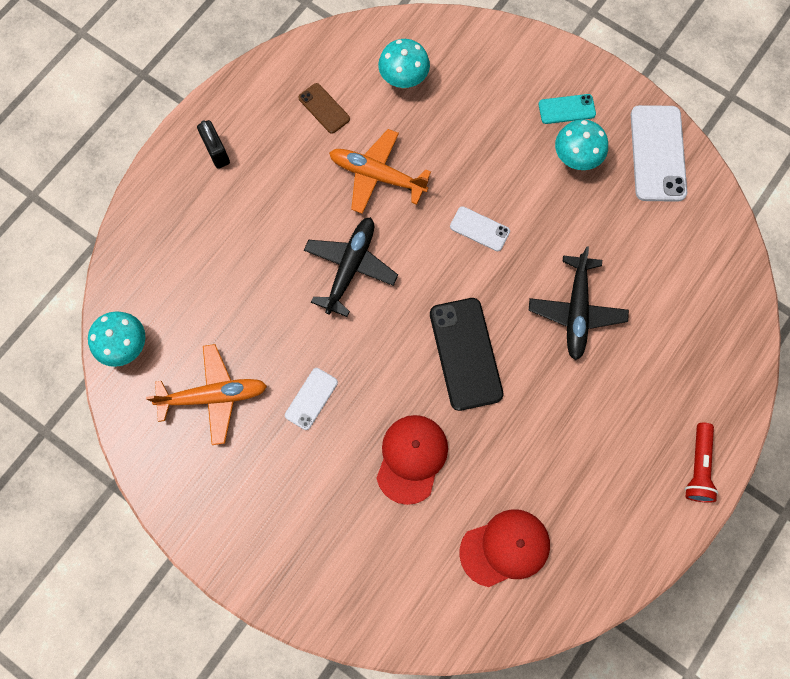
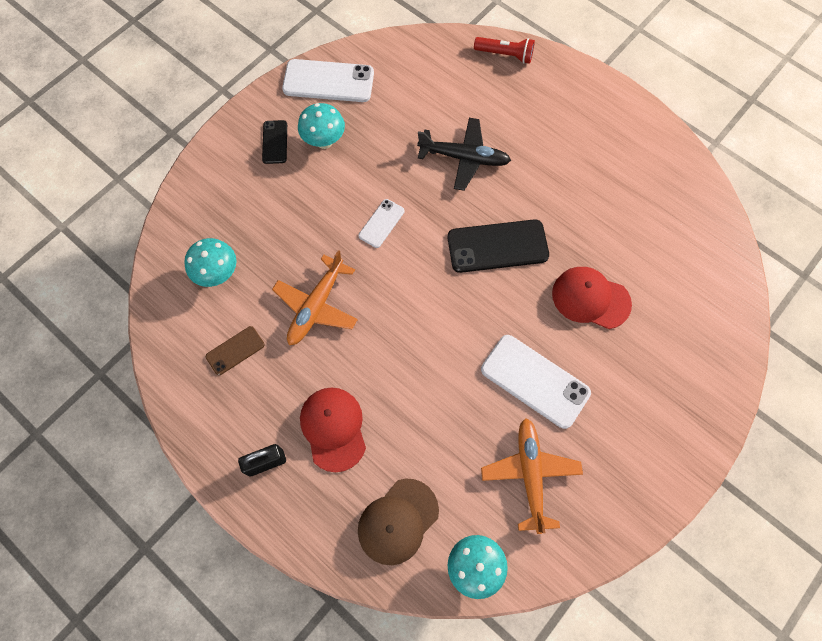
camera: 85 degrees left, 5 degrees down
(165, 274) = (398, 521): none -> brown cap
(311, 398) = (535, 381): white phone -> white phone, size x1.85
(350, 268) = (408, 337): black plane -> none
(505, 548) = (664, 233): red cap -> red cap (333, 428)
(566, 109) = (275, 142): turquoise phone -> black phone
(698, 466) = (595, 92): red flashlight -> red flashlight (505, 55)

